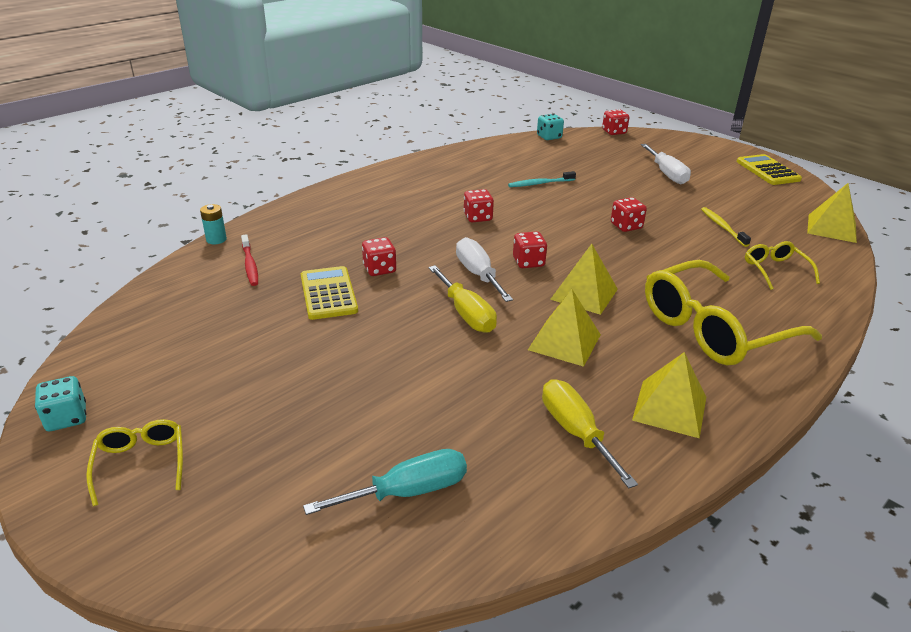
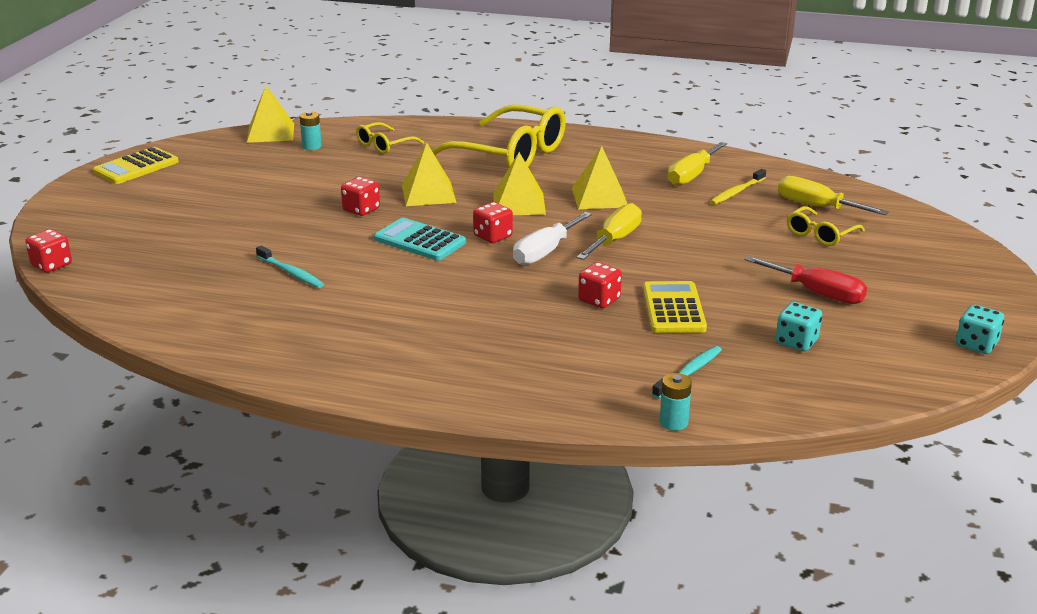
camera: 120 degrees left, 5 degrees down
(141, 463) = (947, 293): yellow glasses -> yellow glasses (820, 234)
(250, 265) = (689, 373): red toothbrush -> turquoise toothbrush
(255, 376) = (817, 293): none -> red screwdriver
(328, 293) = (673, 308): yellow calculator -> yellow calculator turned 135 degrees clockwise
(407, 491) = (817, 207): turquoise screwdriver -> yellow screwdriver
(478, 217) = (425, 284): red dice -> none
(548, 233) = (420, 241): none -> turquoise calculator
(549, 137) = (106, 304): turquoise dice -> turquoise dice (796, 342)
(667, 174) = (192, 212): white screwdriver -> none
(670, 408) = (626, 155): yellow pyramid -> yellow pyramid (428, 193)
(722, 227) = (316, 171): yellow toothbrush -> yellow toothbrush (736, 192)
(786, 237) = (312, 146): none -> turquoise battery

